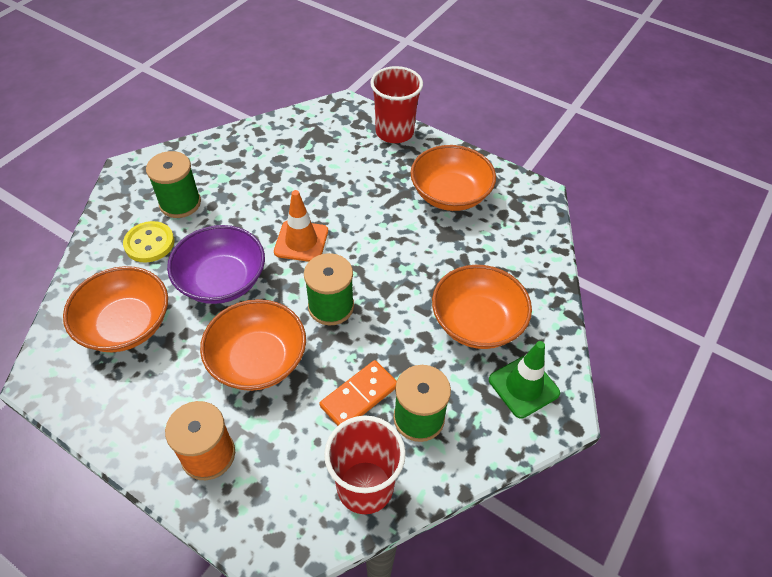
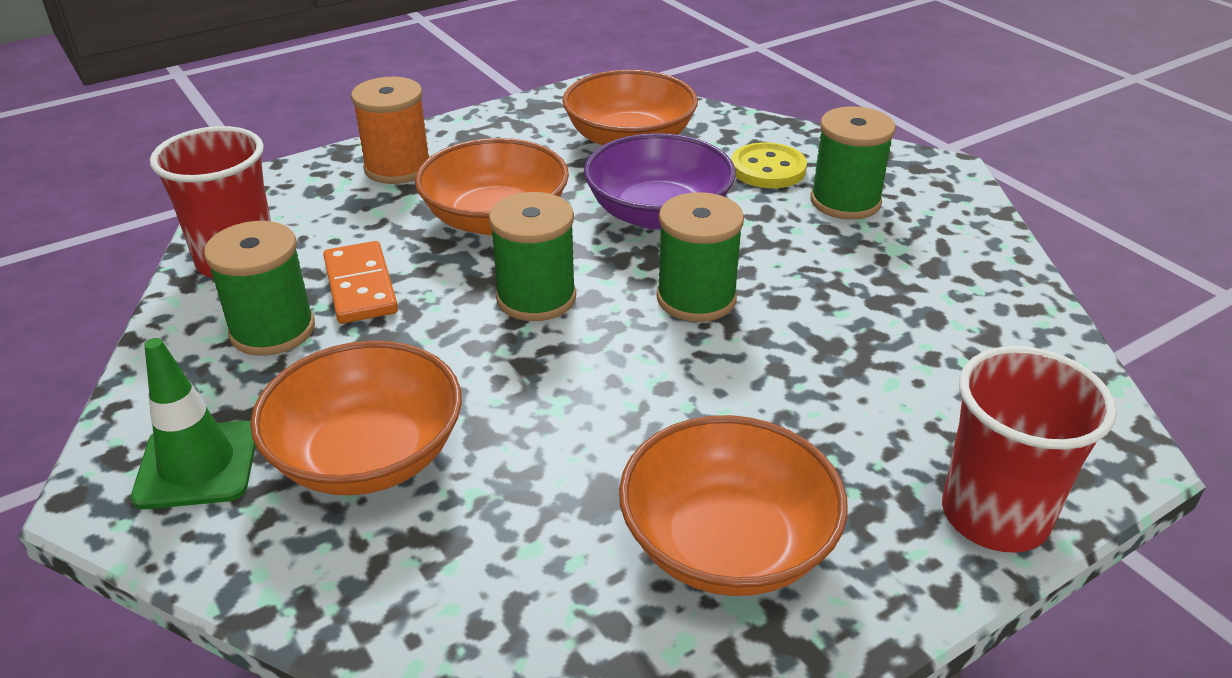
camera: 115 degrees right, 15 degrees down
(301, 241) = (696, 298): orange traffic cone -> green spool

